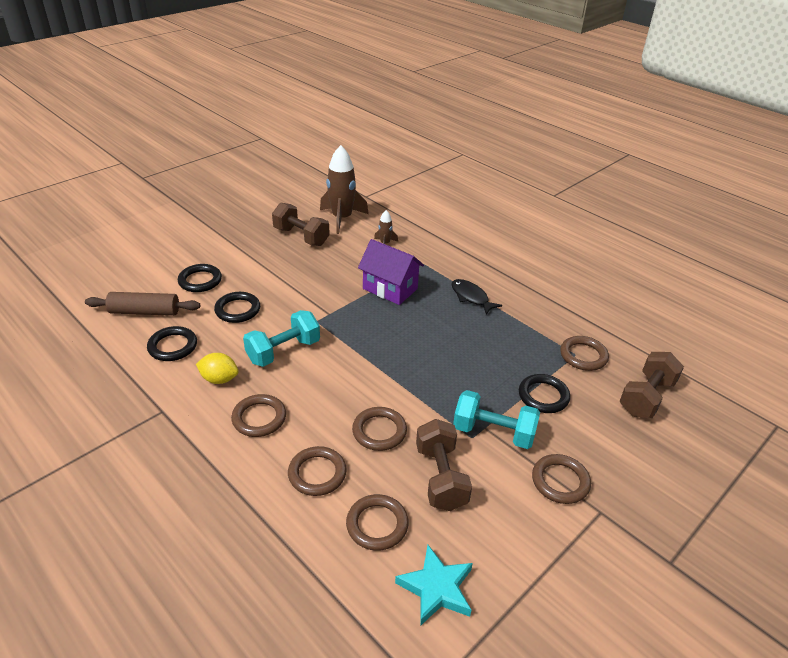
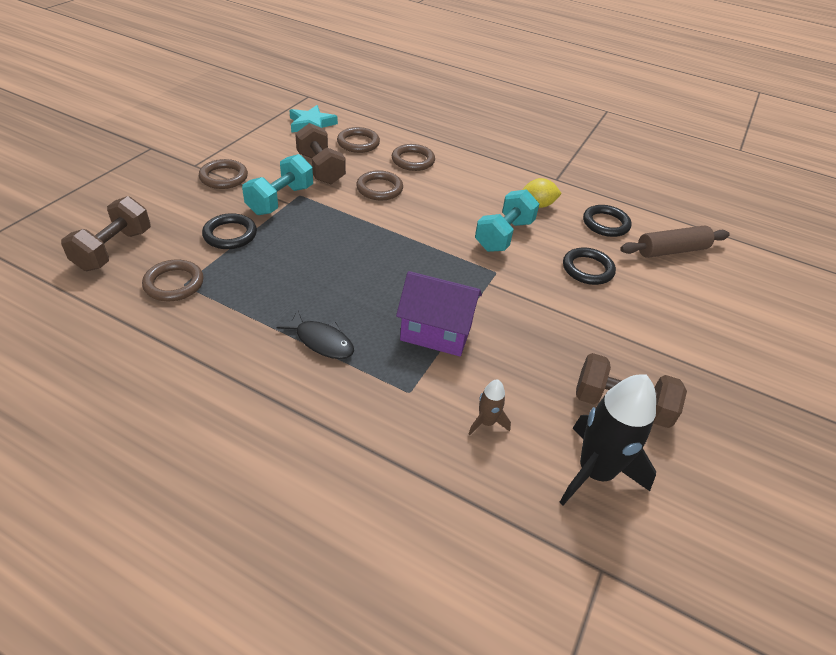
camera: 160 degrees right, 5 degrees up
(200, 281) = (665, 297): black ring -> none
(259, 418) = (480, 184): brown ring -> none
(342, 218) = (595, 472): brown rocket -> black rocket
(493, 432) = (280, 200): turquoise dumbbell -> turquoise dumbbell turned 60 degrees counterclockwise

